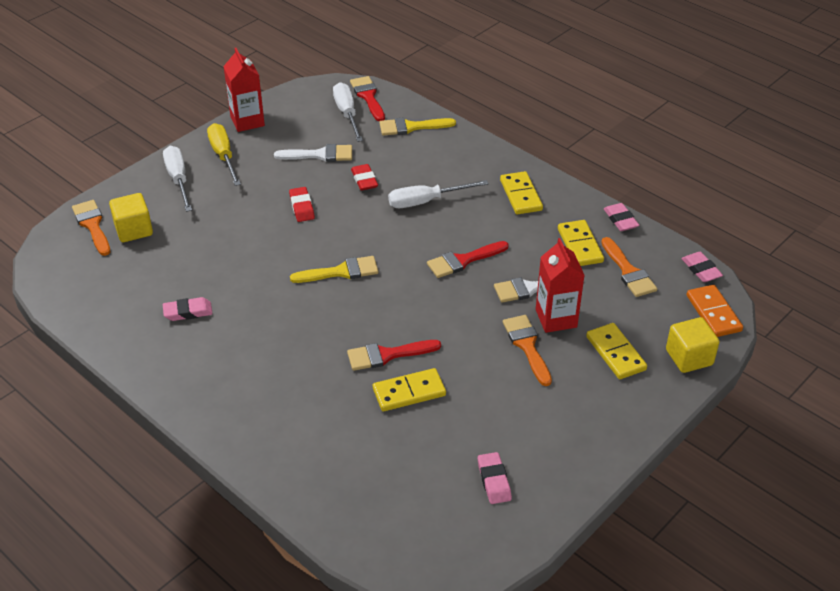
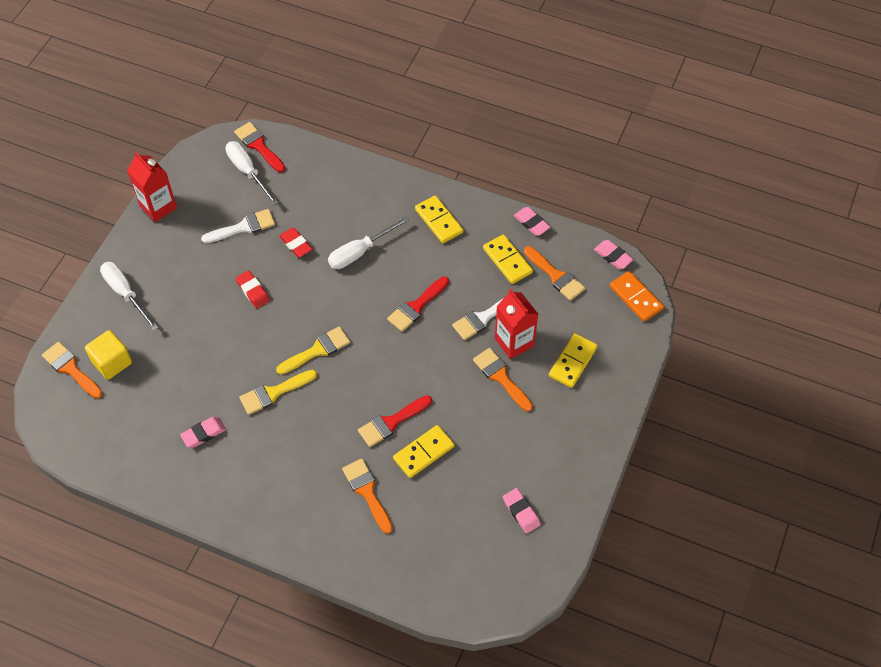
camera: 20 degrees left, 15 degrees up
(223, 156) = (155, 254): yellow screwdriver -> none
(329, 411) = (367, 492): none -> orange brush
(411, 127) = (313, 171): yellow brush -> yellow brush (274, 393)
(615, 353) = (572, 362): yellow domino -> yellow domino turned 75 degrees clockwise
(689, 357) = (630, 347): yellow cube -> none

